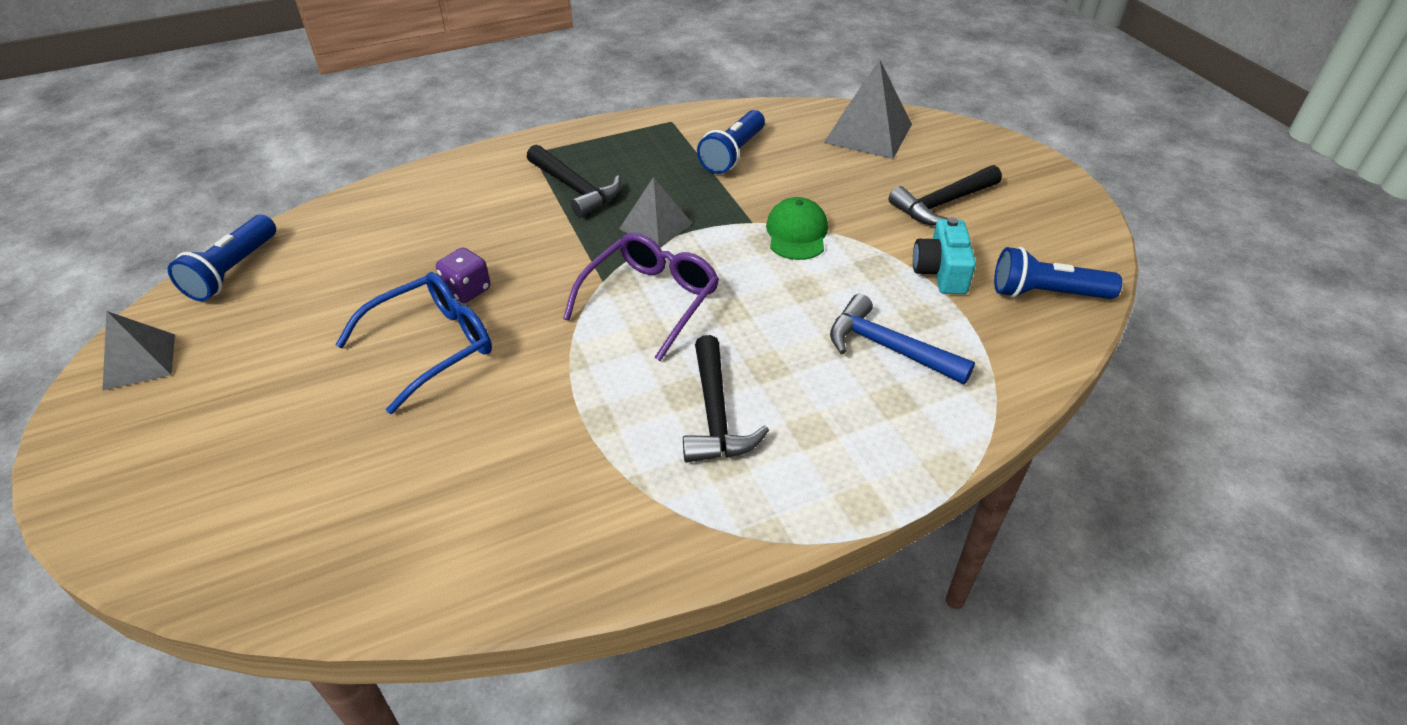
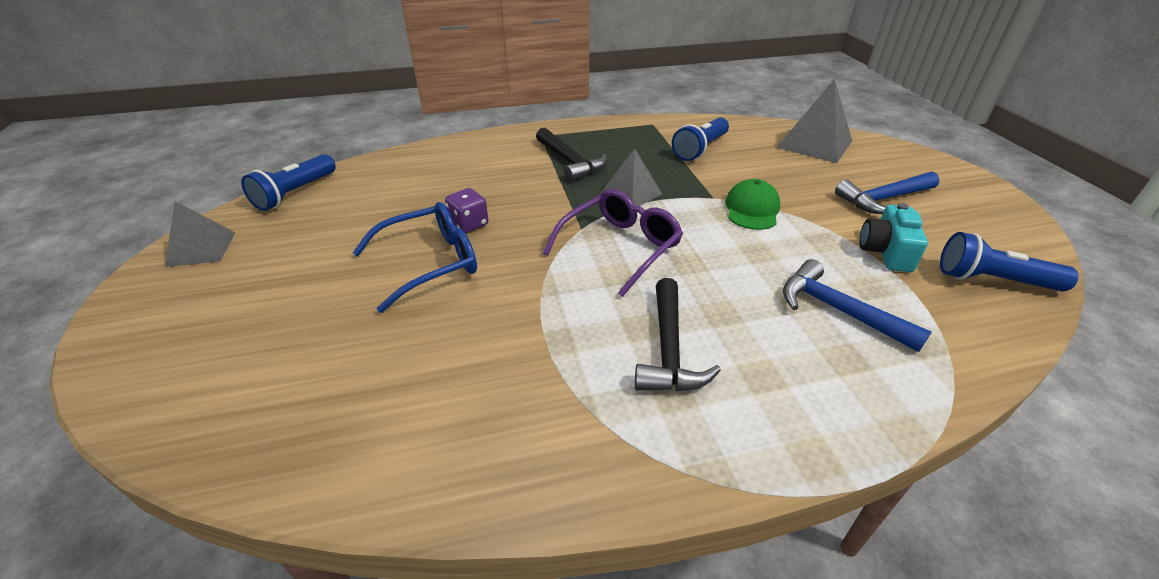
camera: 10 degrees right, 5 degrees down
(942, 204) = (883, 199): black hammer -> blue hammer

